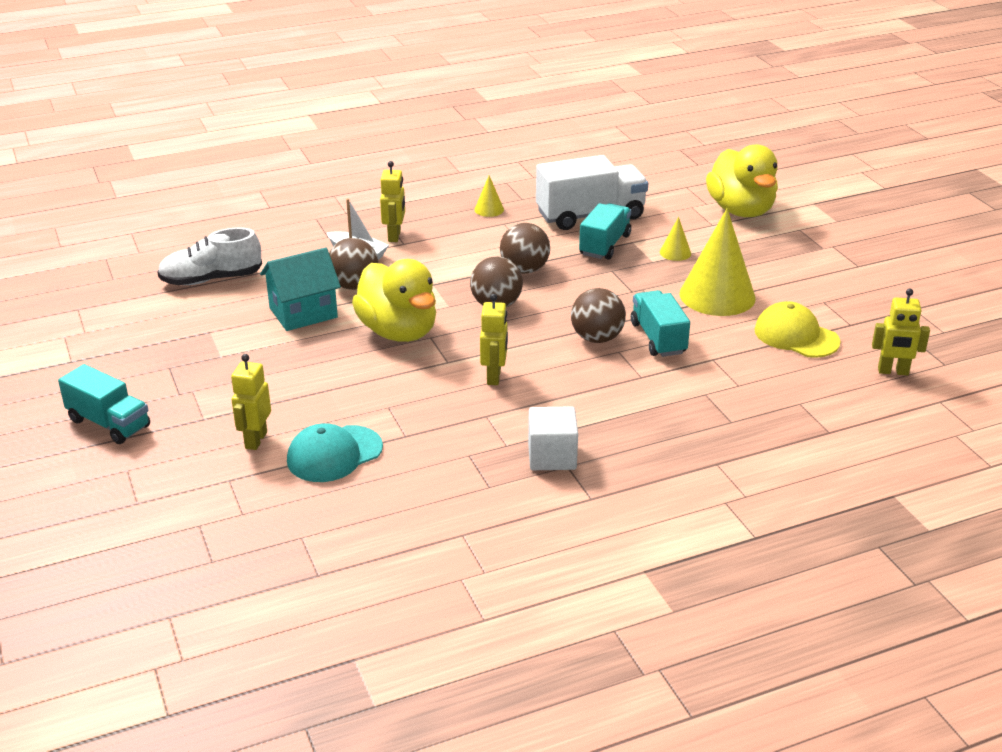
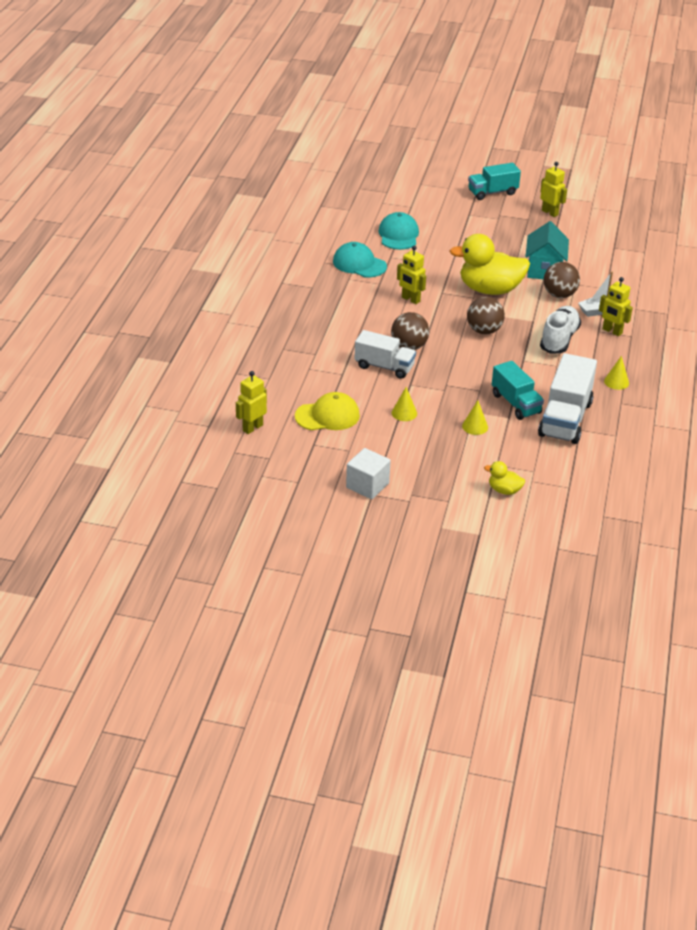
camera: 125 degrees right, 5 degrees up
(211, 279) = (615, 255): white shoe -> white shoe (559, 339)
(255, 440) = (434, 221): yellow robot -> yellow robot (550, 212)
(457, 453) = (359, 264): none -> turquoise cap
(524, 270) = (516, 358): brown ball -> none
(552, 456) = (324, 286): white cube -> white cube (367, 485)
(658, 338) = (384, 367): turquoise truck -> white truck
(717, 295) = (404, 413): yellow cone -> yellow cone, size x0.44
(741, 210) = (504, 490): yellow duck -> yellow duck, size x0.45

